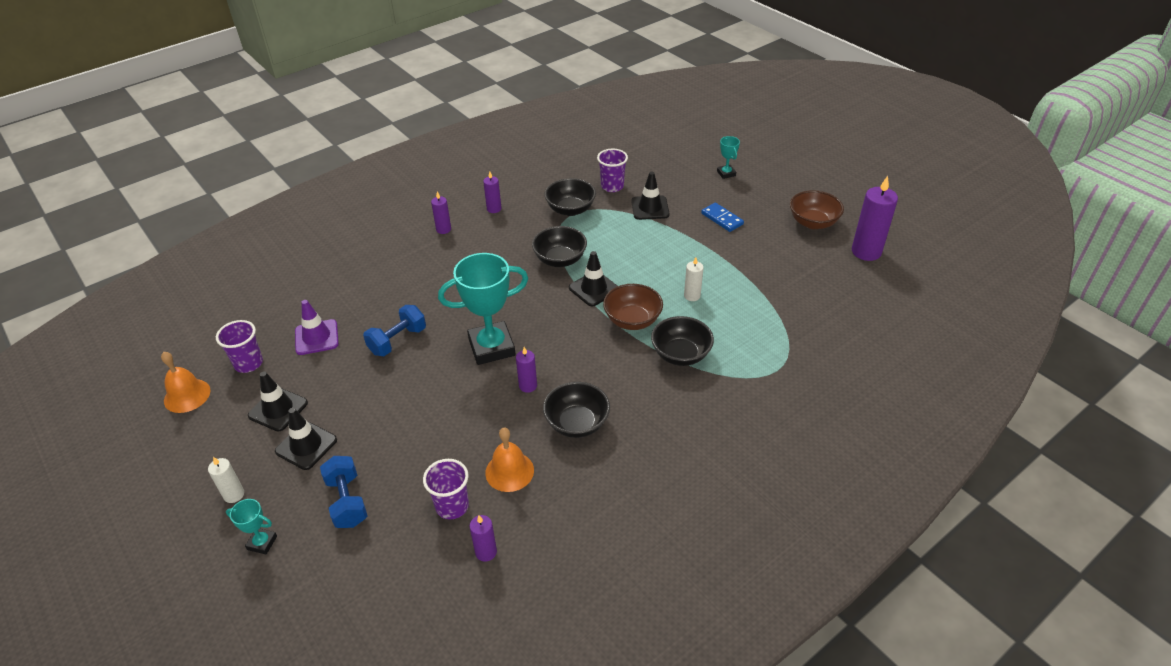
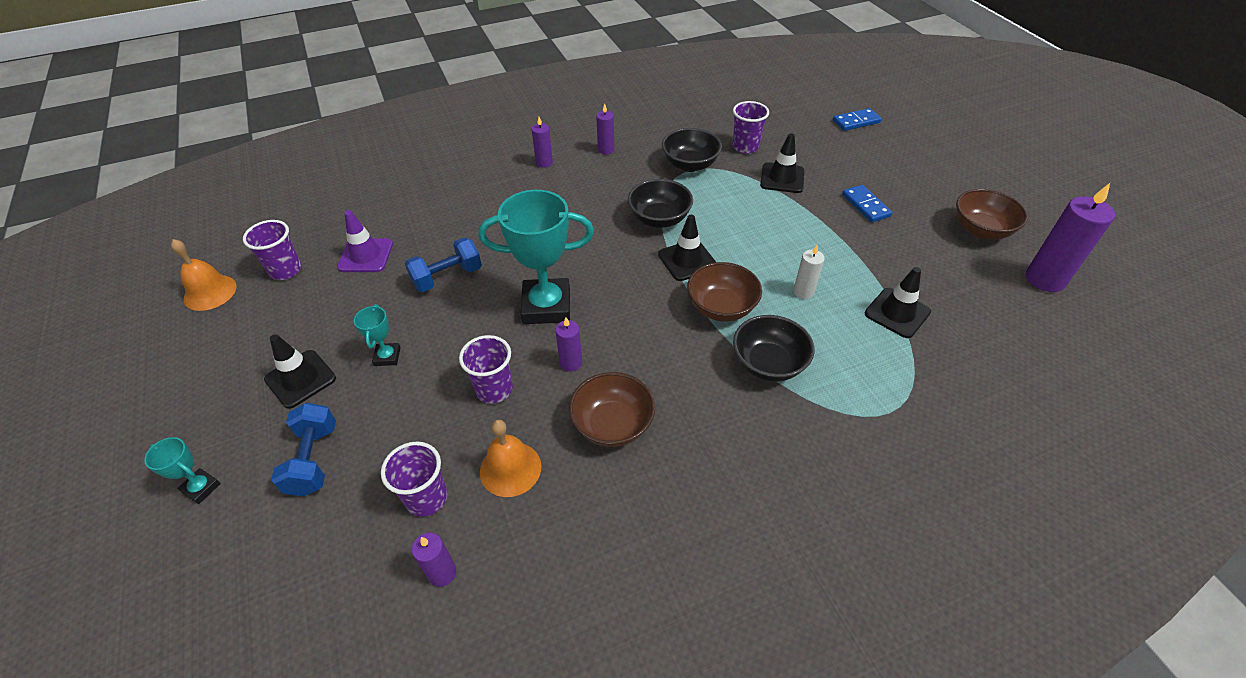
camera: 15 degrees right, 5 degrees up
(234, 494) = (200, 419): white candle -> none
(278, 409) = (291, 329): black traffic cone -> black traffic cone (897, 313)
(474, 418) = (494, 389): none -> purple cup
(577, 423) = (612, 425): black bowl -> brown bowl
(697, 150) = (856, 122): none -> blue domino
(726, 173) = (884, 154): turquoise trophy -> turquoise trophy (387, 357)

